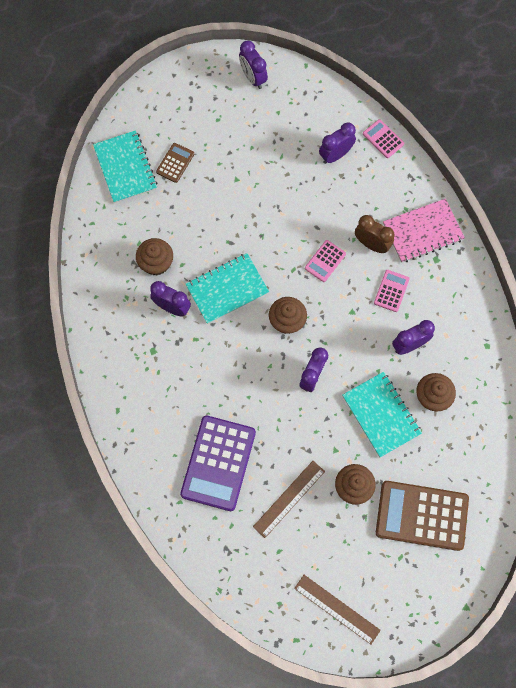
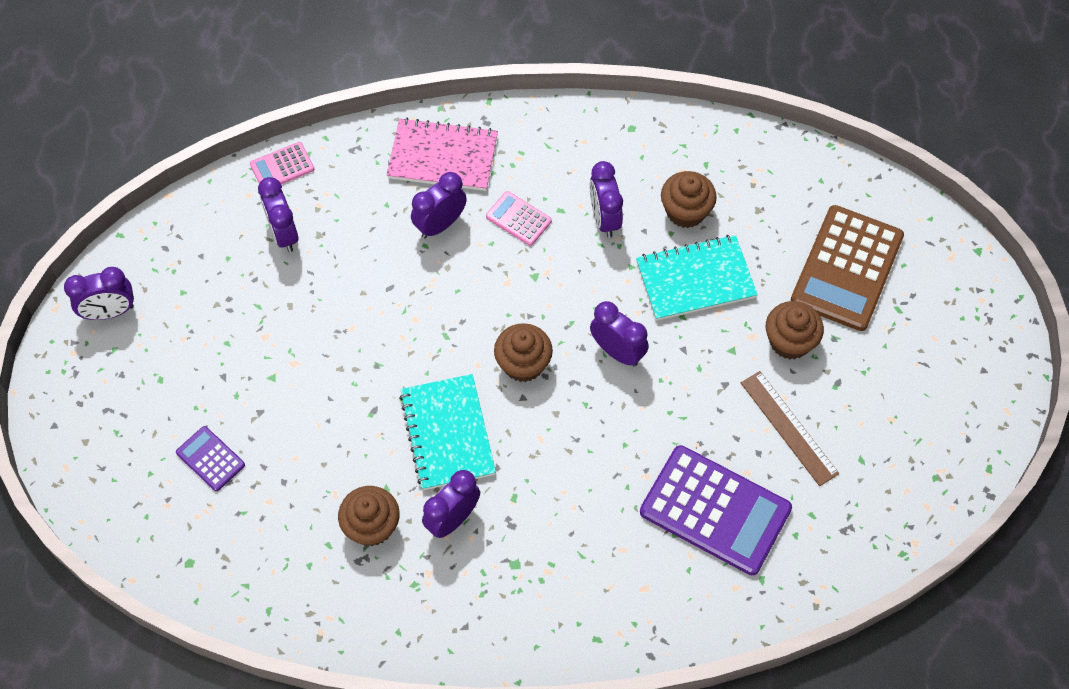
camera: 75 degrees left, 10 degrees down
(125, 168) = (190, 536): turquoise notebook -> none
(175, 163) = (210, 459): brown calculator -> purple calculator
(325, 261) = (446, 290): pink calculator -> none
(336, 609) = (955, 406): brown ruler -> none
(371, 244) = (440, 224): brown clock -> purple clock
(423, 231) = (443, 157): pink notebook -> pink notebook turned 75 degrees counterclockwise

